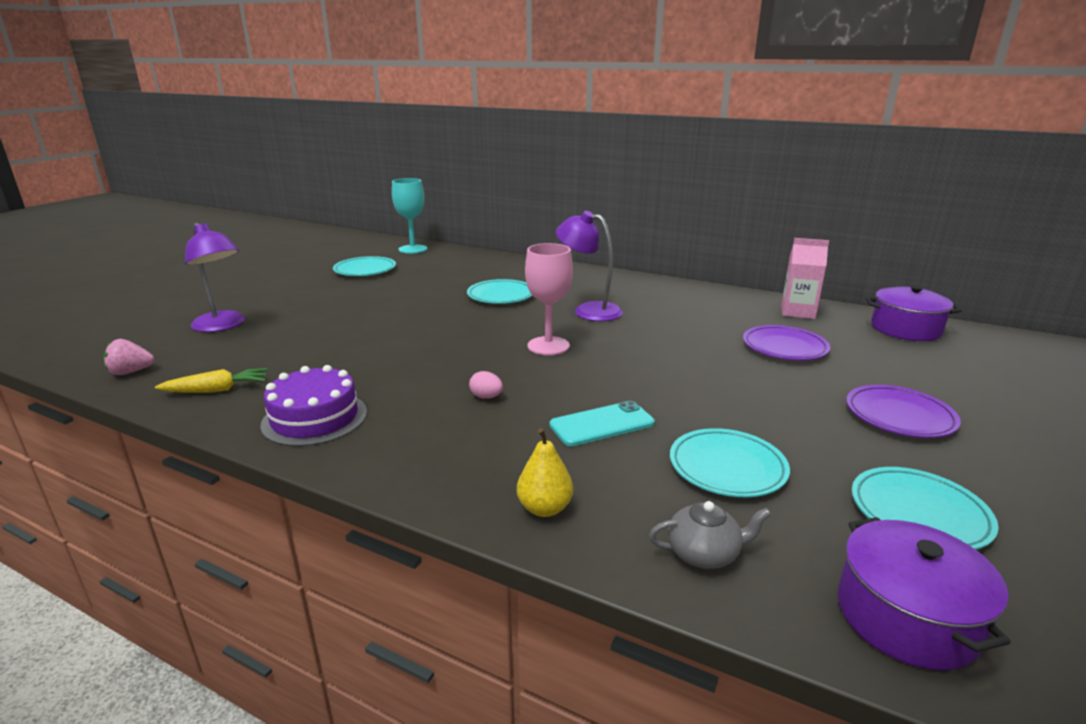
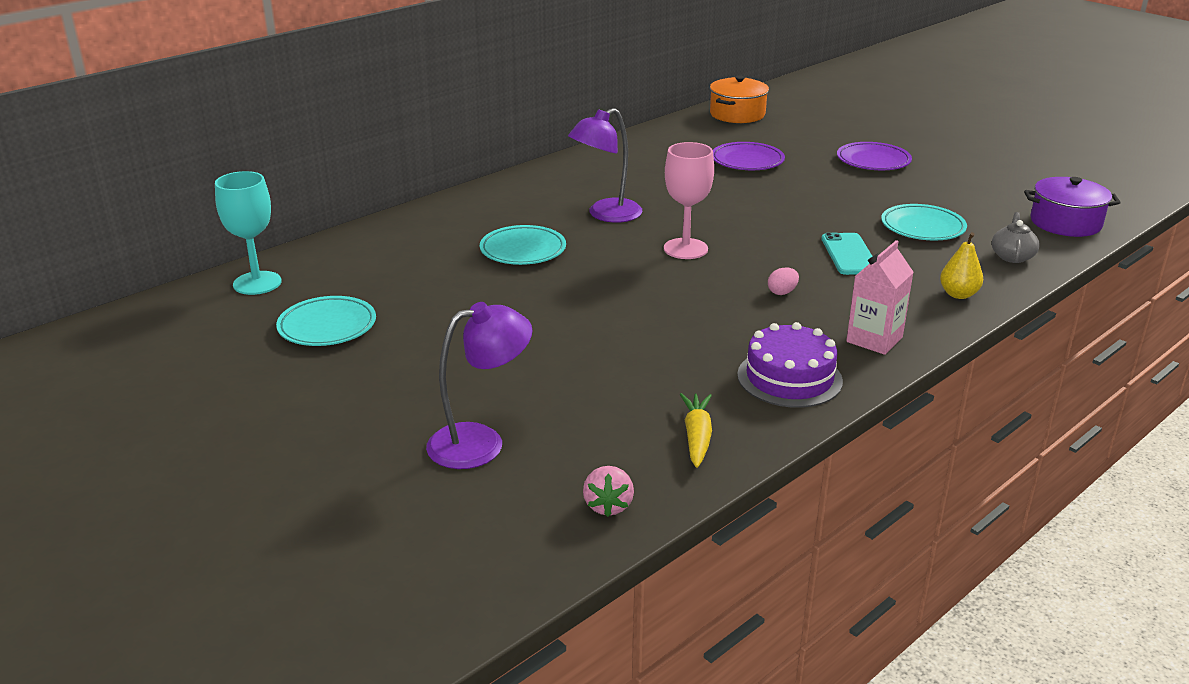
camera: 70 degrees left, 5 degrees up
(797, 312) = (677, 136): pink carton -> pink carton (874, 339)
(905, 329) = (737, 114): purple pot -> orange pot
(919, 513) = (982, 192): turquoise plate -> none

